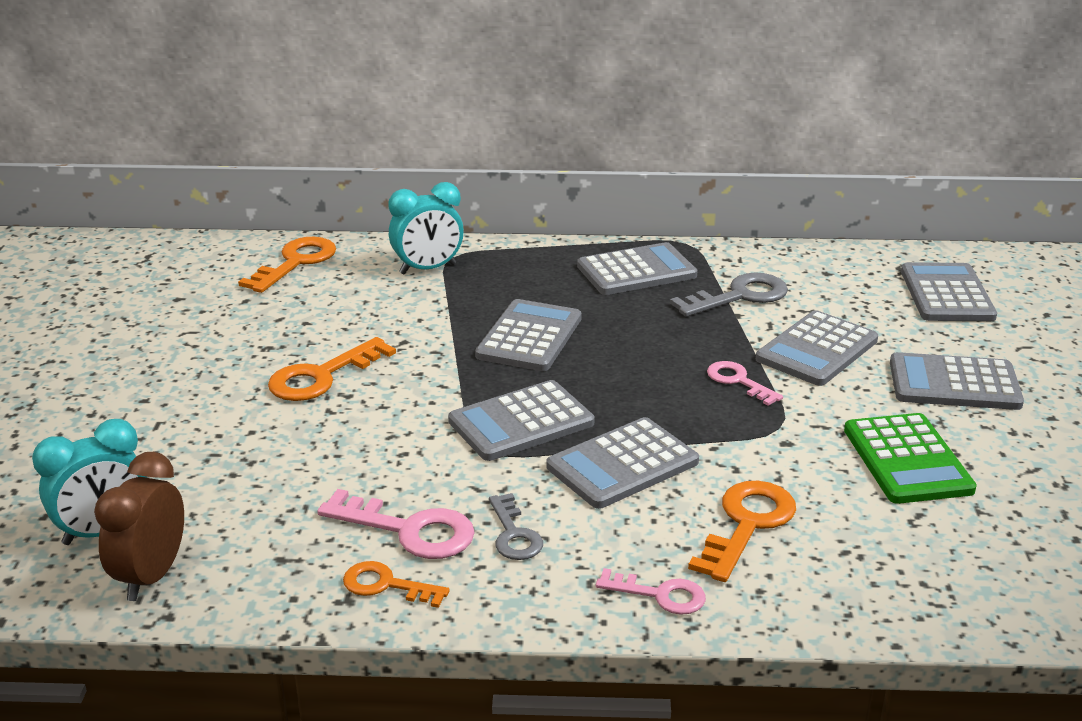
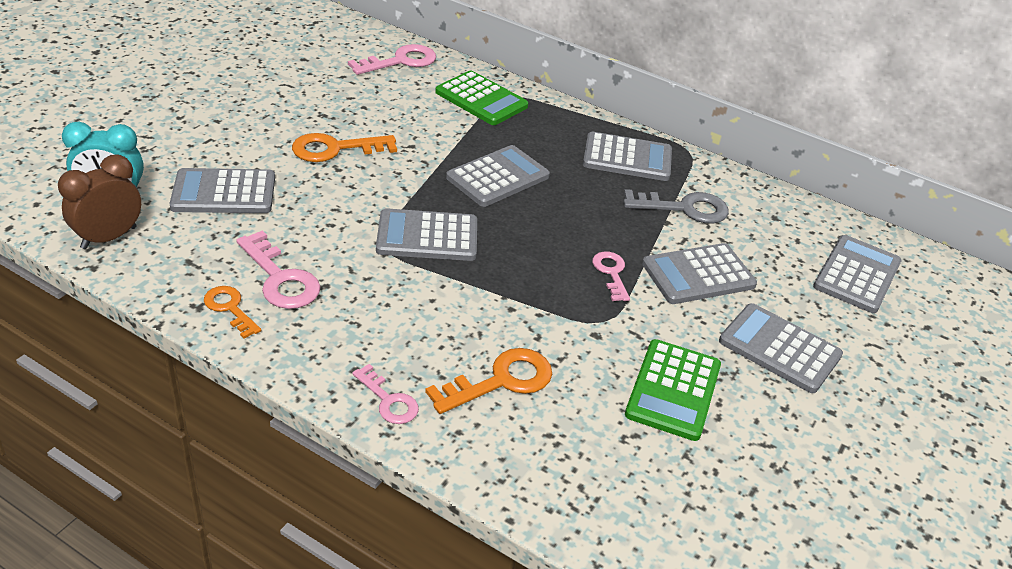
camera: 25 degrees right, 10 degrees up
(296, 262) = (400, 61): orange key -> pink key
(428, 269) = (481, 99): turquoise clock -> green calculator
(514, 534) = (340, 312): grey key -> none
(622, 464) = (462, 297): grey calculator -> grey calculator (224, 193)

